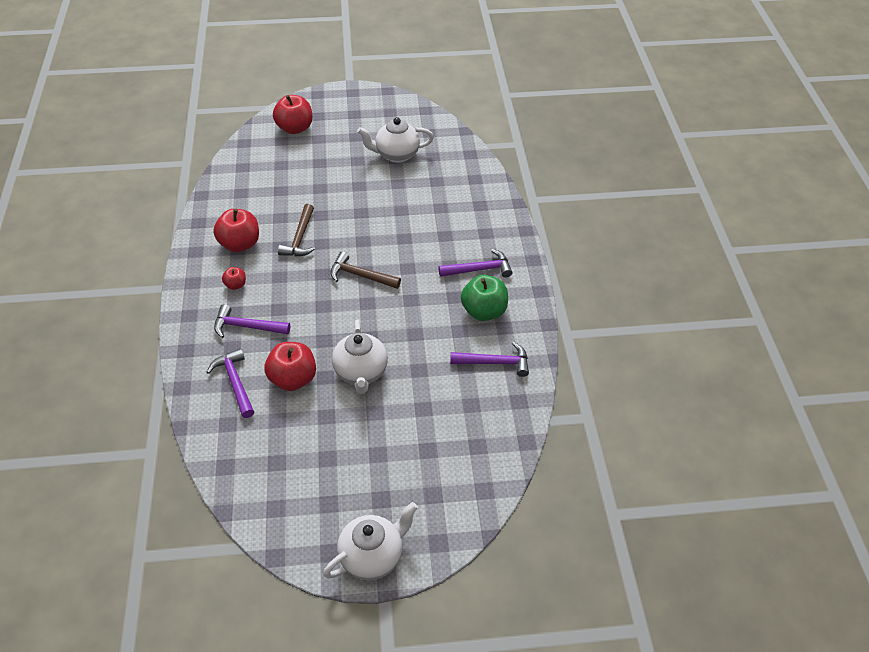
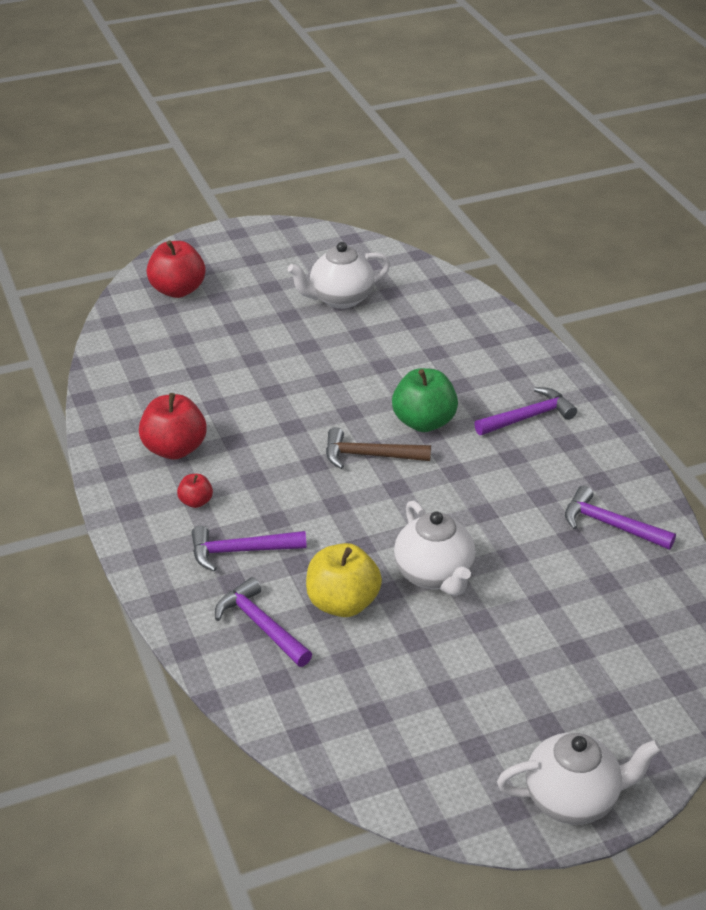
camera: 15 degrees left, 10 degrees down
(293, 379) = (342, 603): red apple -> yellow apple
(300, 238) = (258, 425): brown hammer -> none
(372, 556) = (573, 799): white teapot -> white teapot turned 45 degrees clockwise
(484, 311) = (561, 466): green apple -> green apple (424, 422)
(495, 362) = (610, 525): purple hammer -> purple hammer turned 135 degrees counterclockwise

